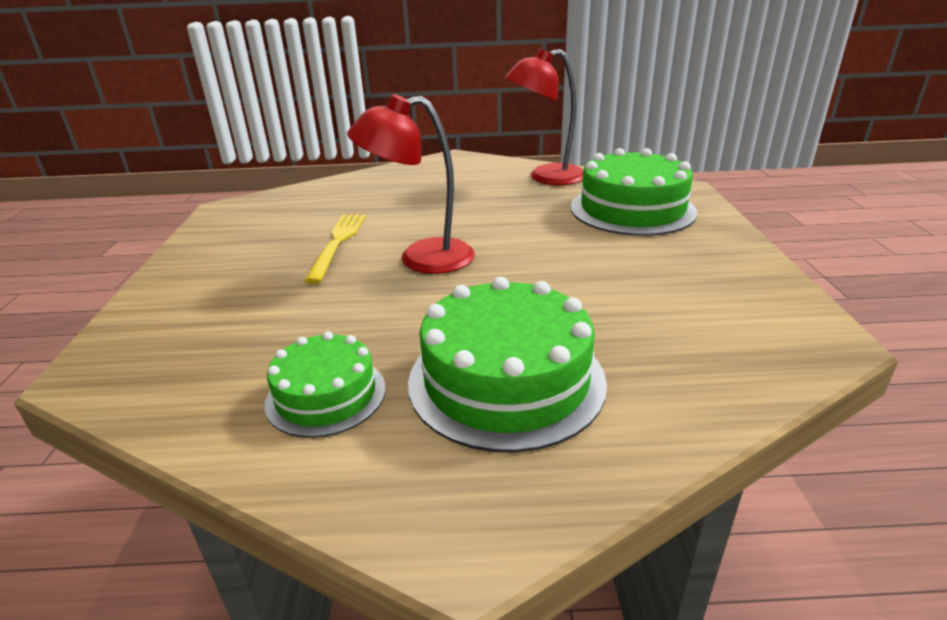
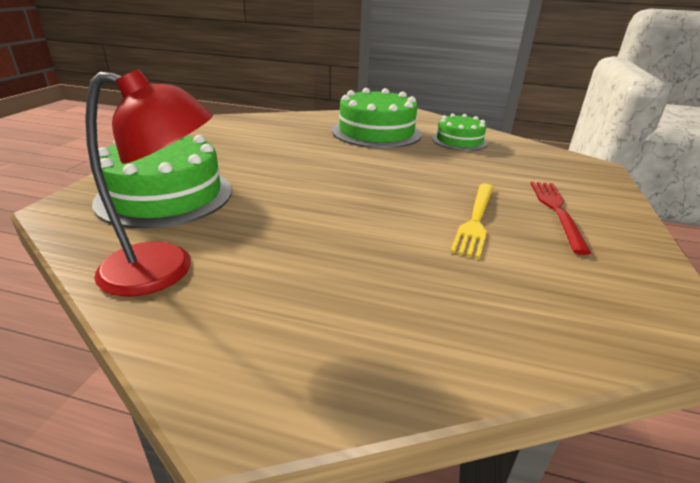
camera: 165 degrees left, 0 degrees up
(243, 269) = (556, 211): none -> red fork
(421, 258) = (397, 190): red lamp -> none

